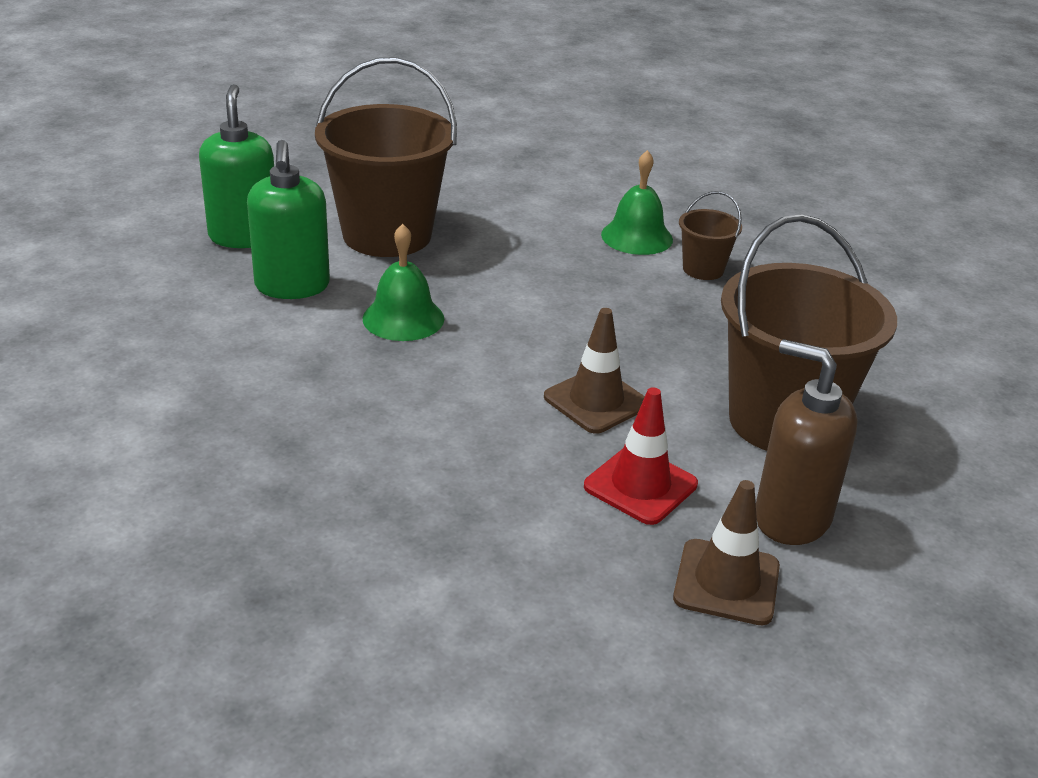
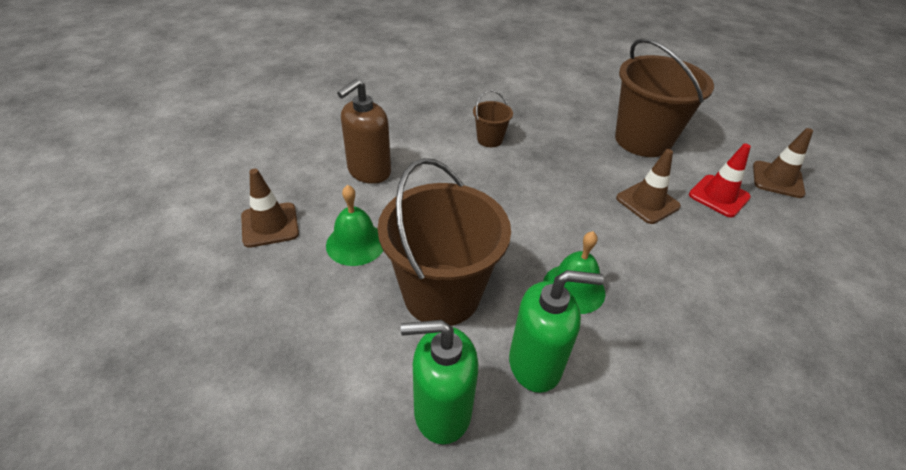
camera: 85 degrees left, 10 degrees up
(477, 143) = (270, 225): none -> brown traffic cone
(637, 237) = (447, 159): green bell -> green bell (355, 243)
(791, 518) = (720, 152): brown soap dispenser -> brown soap dispenser (369, 171)

